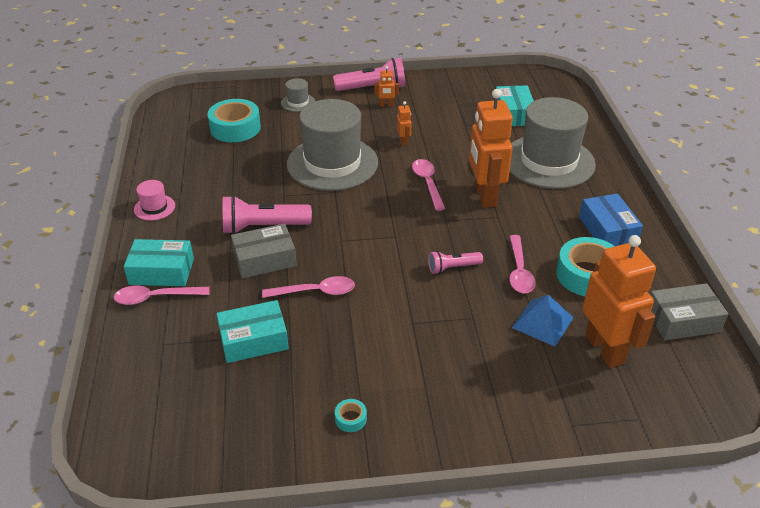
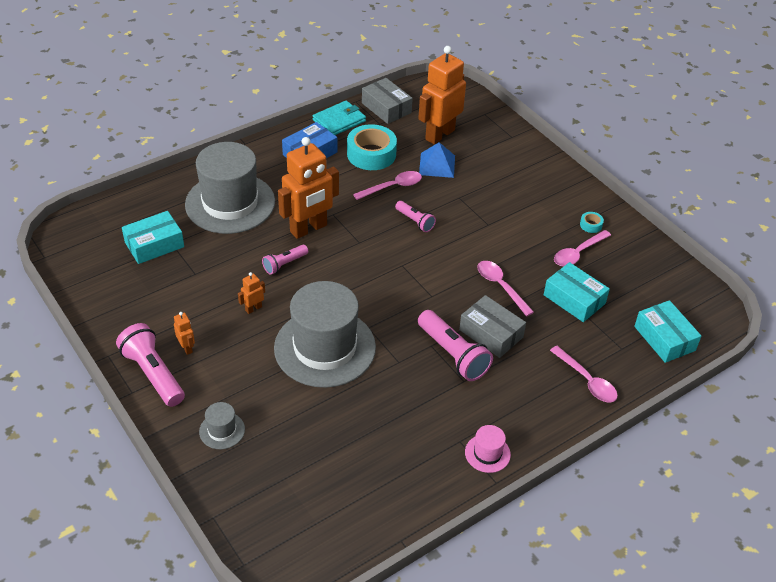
camera: 120 degrees left, 5 degrees up
(161, 271) = (558, 395): turquoise box -> turquoise box (664, 338)
(235, 128) = (309, 463): turquoise tape -> none
(427, 183) = (314, 269): pink spoon -> pink spoon (578, 253)
(445, 169) = (284, 264): none -> pink flashlight
(665, 270) = (339, 120): none -> turquoise wallet

